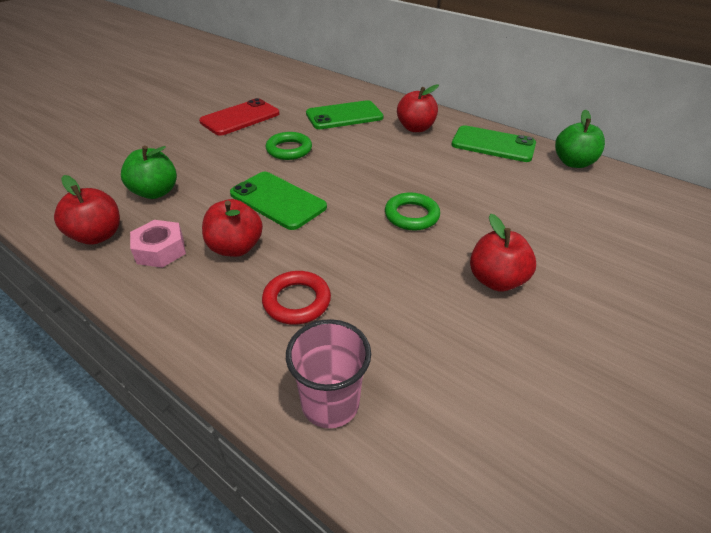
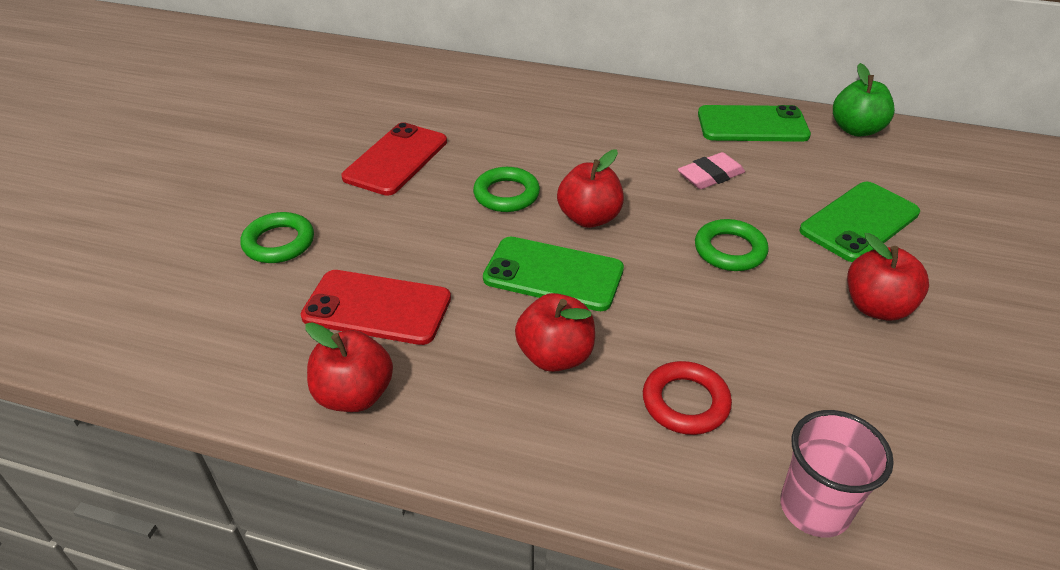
camera: 20 degrees left, 0 degrees up
(135, 146) = (279, 243): none -> green ring
(155, 192) = (377, 307): green apple -> red phone
(160, 250) = (461, 389): pink nut -> none
(344, 116) = (538, 123): green phone -> green phone (859, 222)
(415, 128) = (643, 122): red apple -> red apple (589, 218)
(436, 168) = (710, 176): none -> pink eraser

